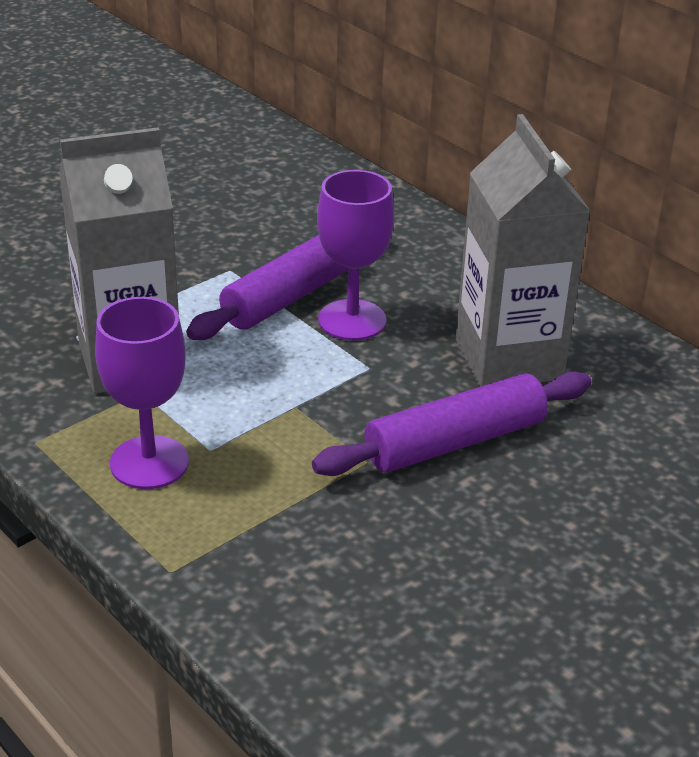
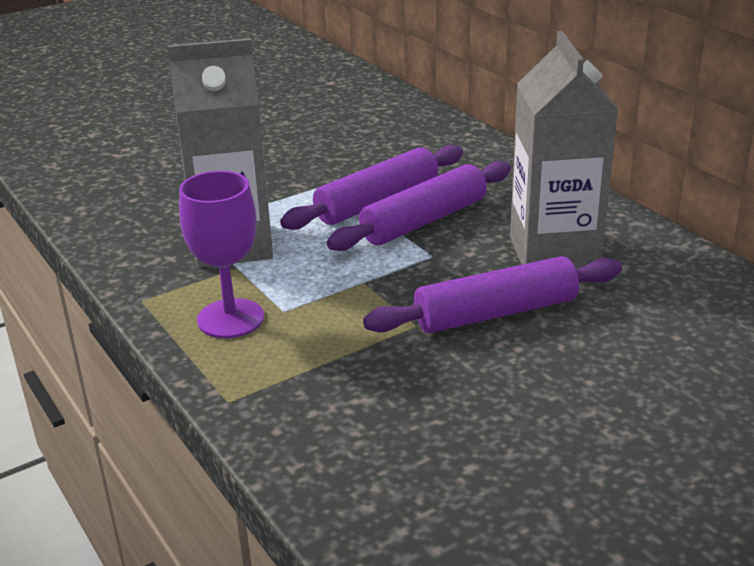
camera: 10 degrees right, 5 degrees down
(352, 320) = (424, 221): purple goblet -> purple rolling pin

